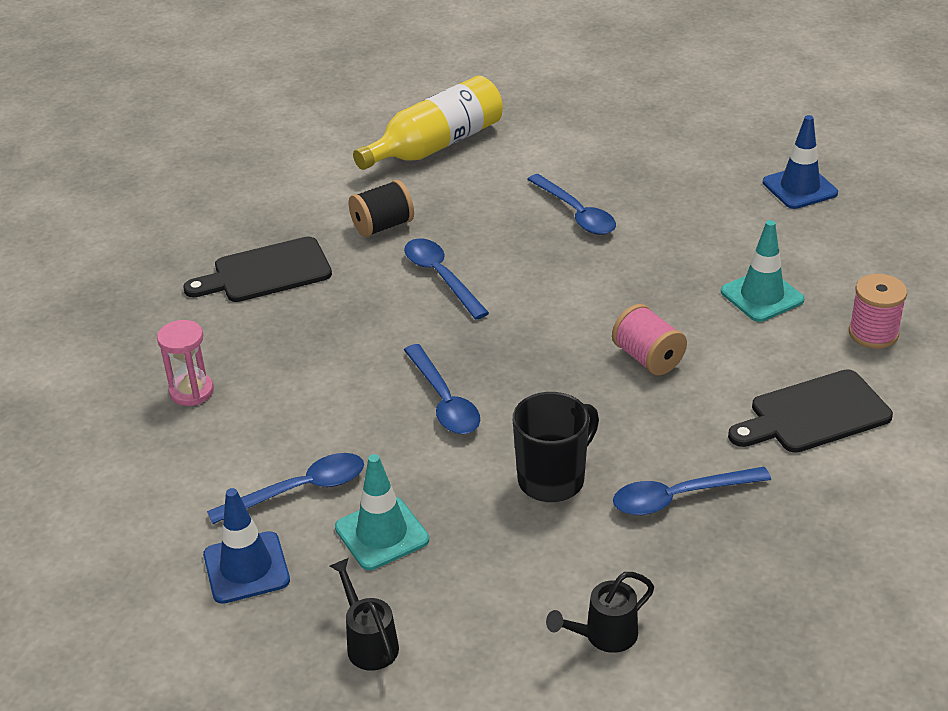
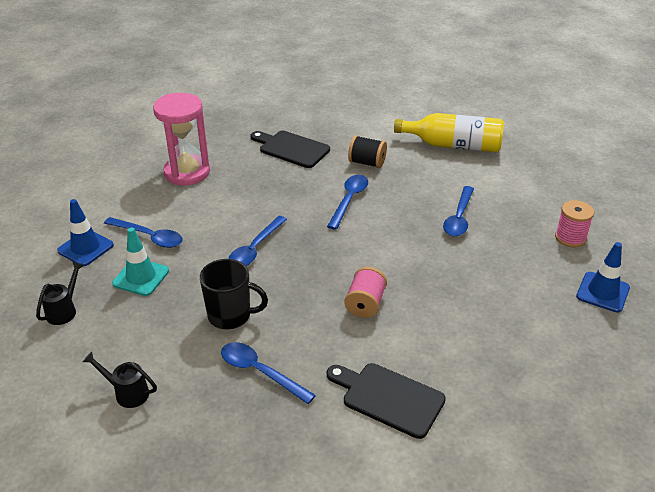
camera: 50 degrees right, 0 degrees up
(191, 391) = (187, 172): pink hourglass -> pink hourglass, size x1.87
(762, 296) = (474, 324): turquoise traffic cone -> none
(873, 333) = (497, 392): pink spool -> pink spool (570, 238)

